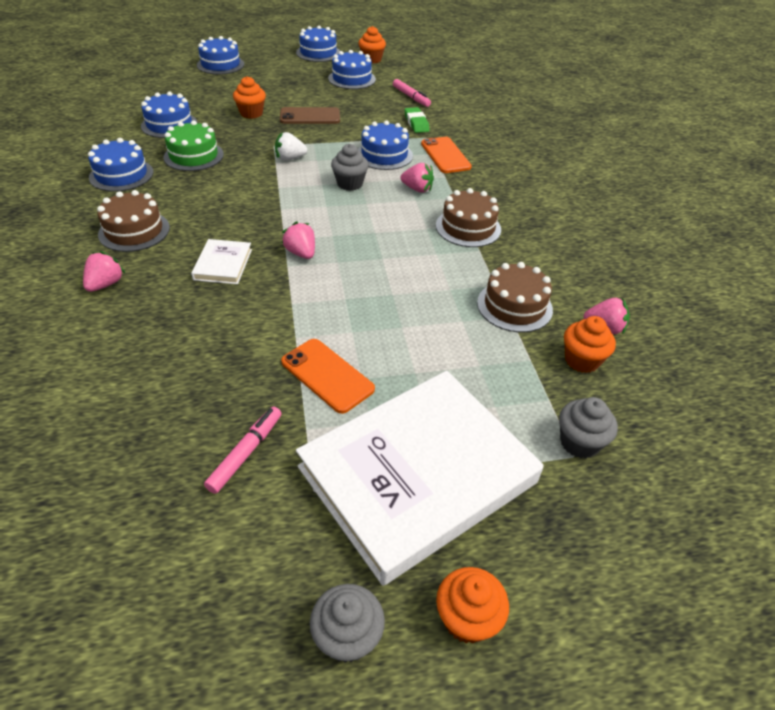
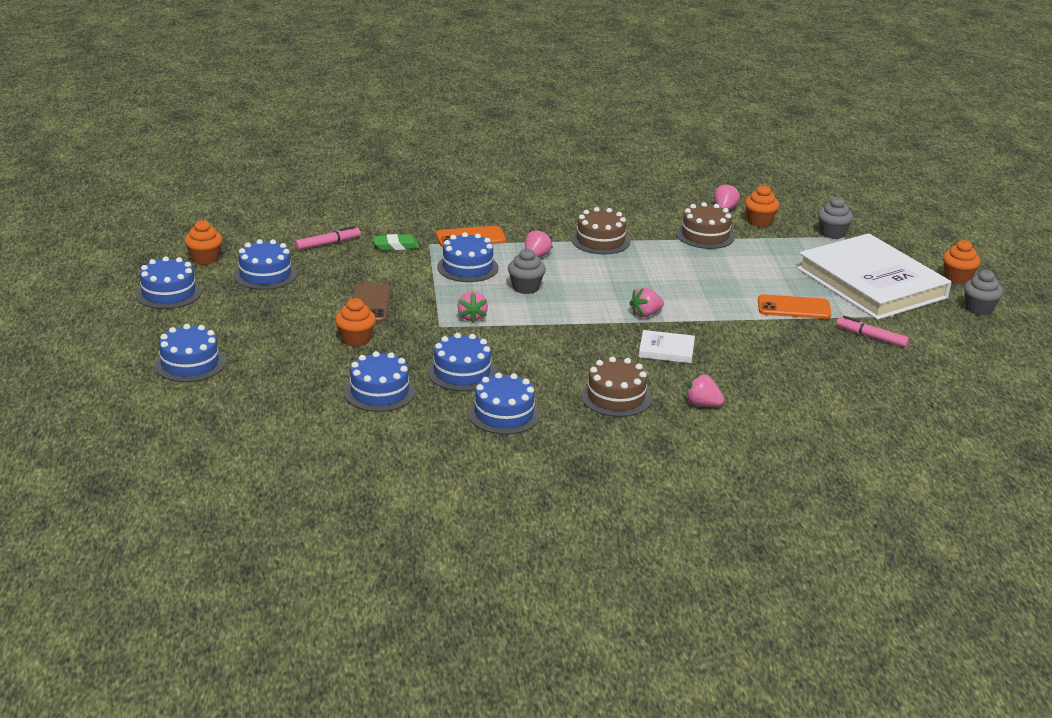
camera: 85 degrees left, 15 degrees down
(193, 156) = (462, 372): green cake -> blue cake
(290, 158) = (472, 317): white strawberry -> pink strawberry
(327, 375) = (794, 308): orange phone -> orange phone turned 45 degrees clockwise

